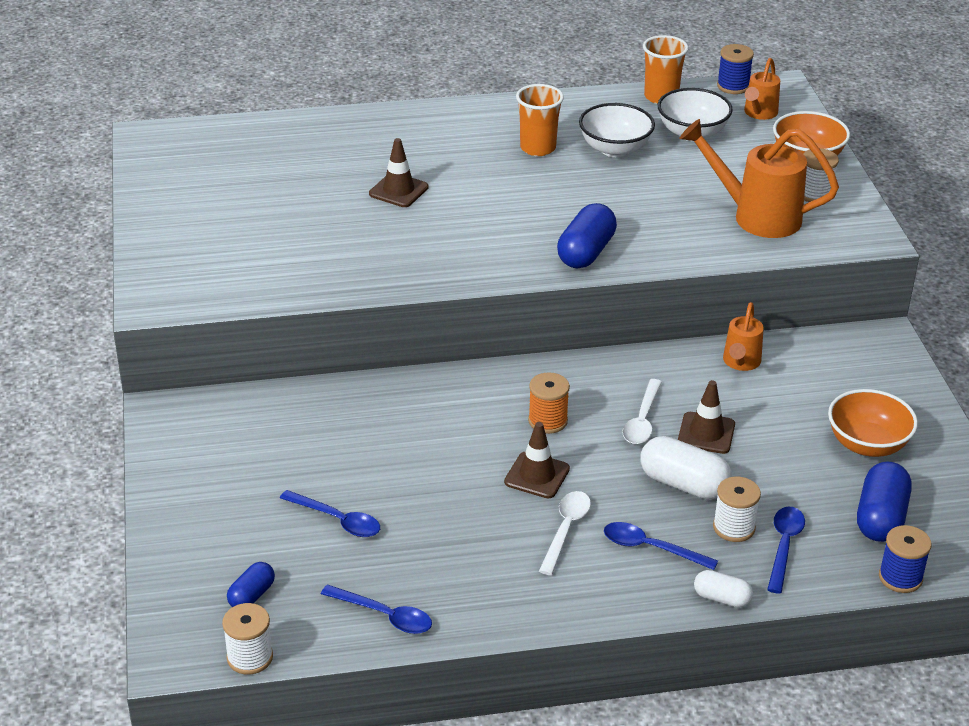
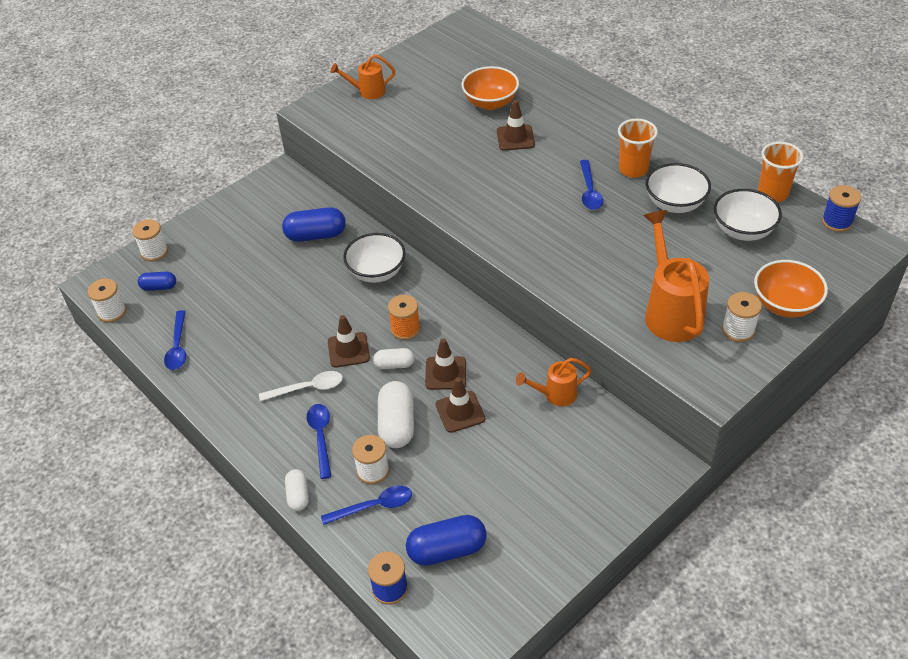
camera: 60 degrees right, 10 degrees up
(176, 577) = (154, 252): none -> white spool
(337, 520) = (243, 287): blue spoon -> blue spoon (589, 191)
(433, 405) = (376, 272): none -> white bowl
(586, 252) = (533, 249): blue capsule -> blue capsule (316, 235)
(594, 450) = (394, 364): none -> white capsule
(642, 420) = (445, 373): white spoon -> brown traffic cone
(759, 113) = (815, 252): orange watering can -> orange watering can (367, 92)
(867, 444) = (525, 507): orange bowl -> orange bowl (490, 103)

